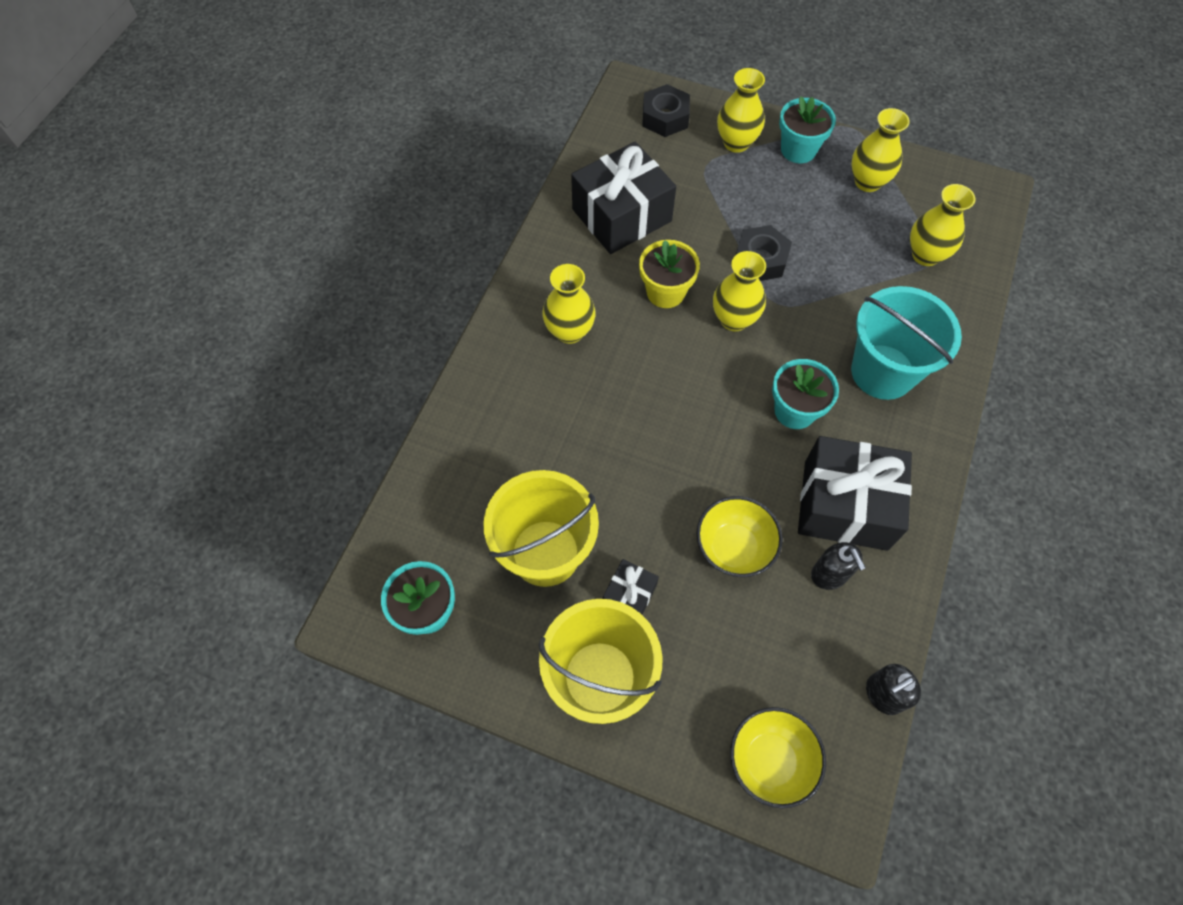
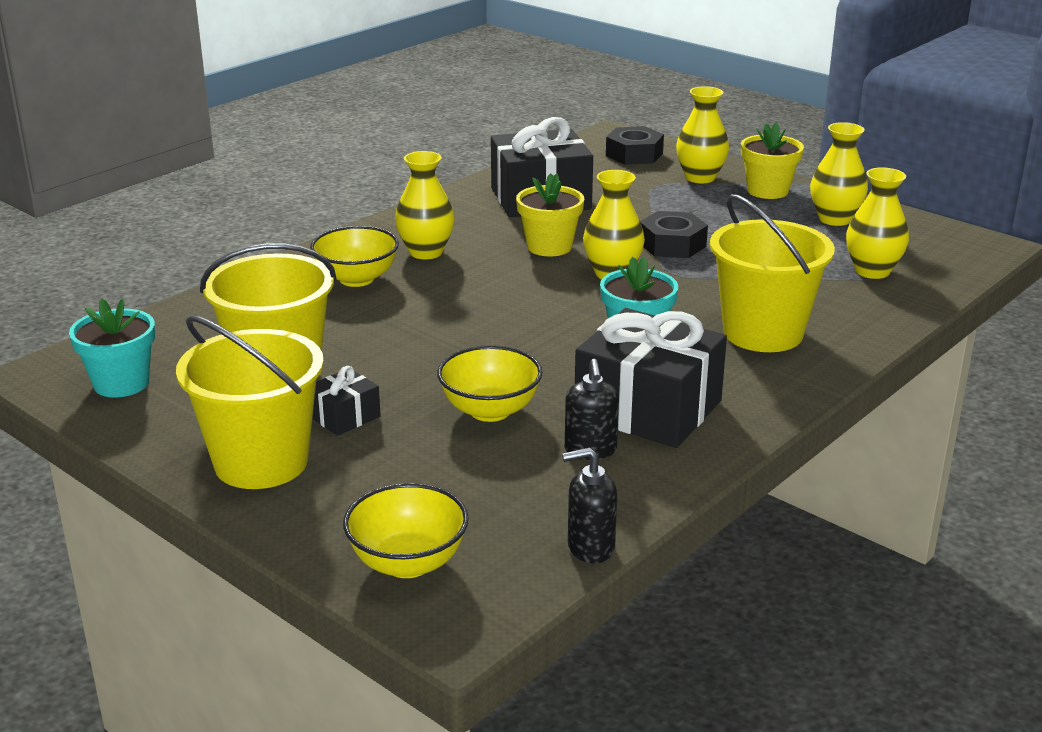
camera: 20 degrees right, 35 degrees down
(534, 391) = (356, 279): none -> yellow bowl
(798, 150) = (767, 191): turquoise flower pot -> yellow flower pot
(882, 372) = (763, 333): turquoise bucket -> yellow bucket

